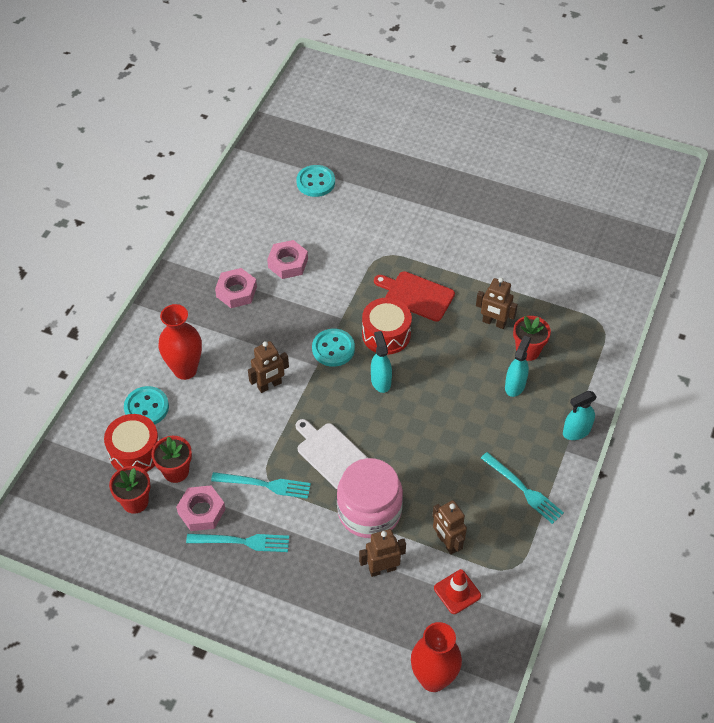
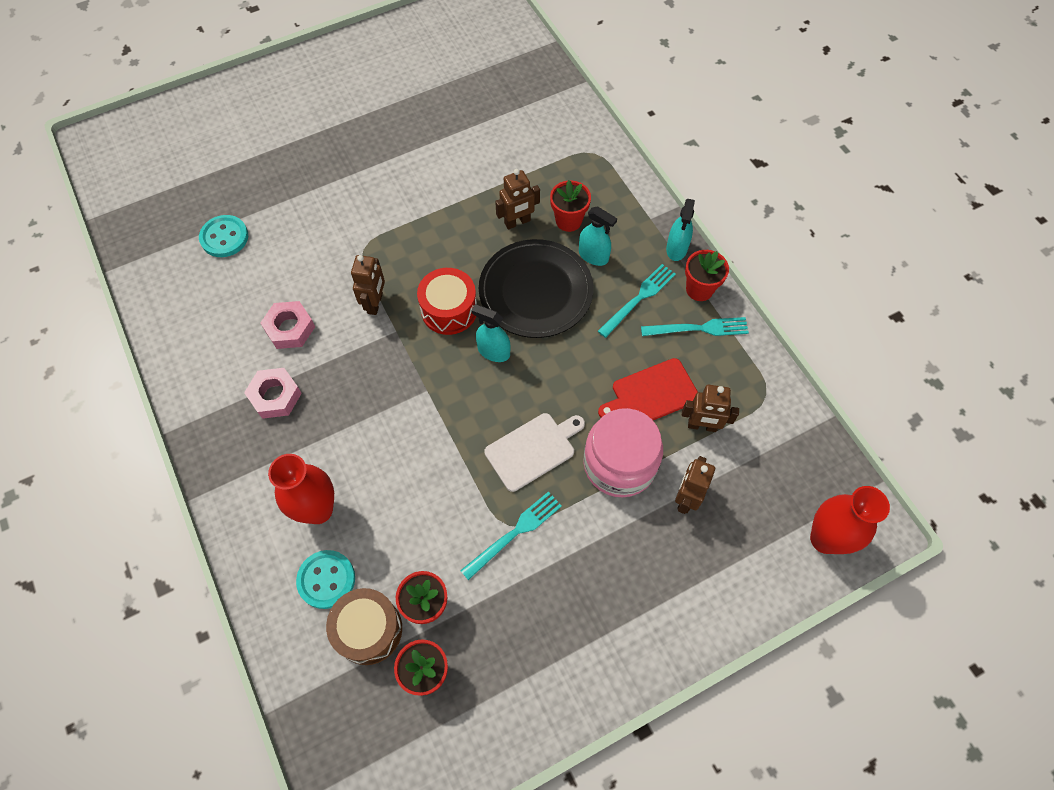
camera: 50 degrees left, 10 degrees up
(135, 452) = (368, 630): red drum -> brown drum
(201, 511) = (493, 614): pink nut -> none
(242, 542) = (559, 600): turquoise fork -> turquoise fork (639, 299)
(269, 385) = (409, 446): brown robot -> brown robot (375, 303)
(332, 454) = (533, 450): white cutting board -> white cutting board turned 150 degrees clockwise
(333, 349) = (422, 363): turquoise button -> none
(416, 295) = (432, 255): red cutting board -> red cutting board (651, 393)
(451, 372) = (535, 291): none -> black plate
(457, 592) = (756, 455): red traffic cone -> none
(515, 385) = (593, 256): turquoise spray bottle -> turquoise spray bottle turned 150 degrees clockwise
(557, 468) = (699, 289): none -> red flower pot

